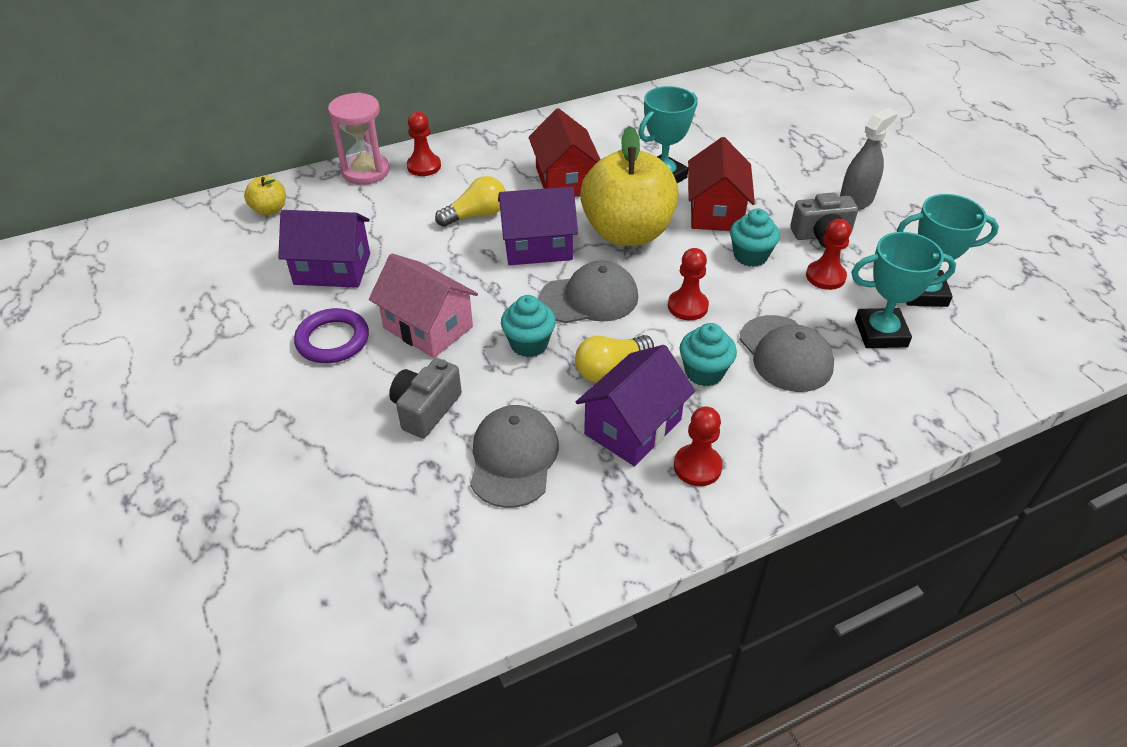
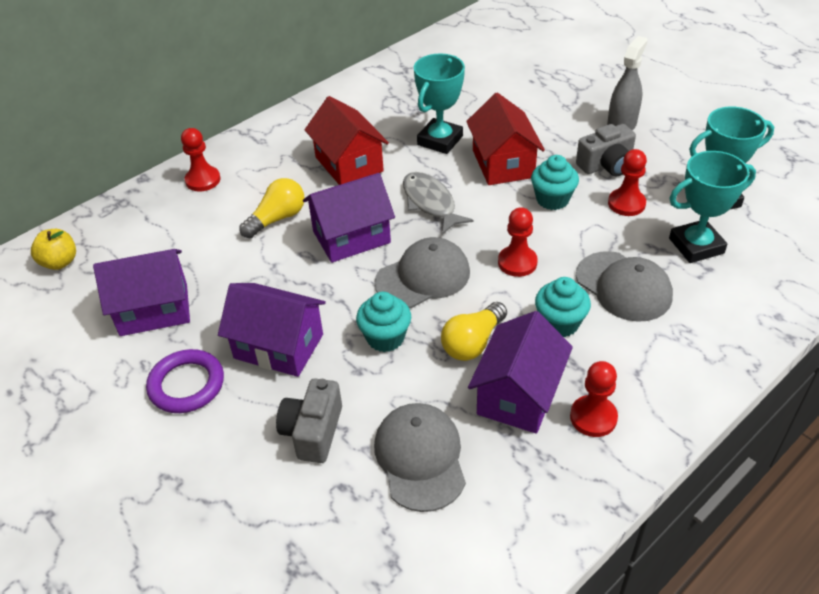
camera: 15 degrees left, 0 degrees up
(365, 171) = (145, 198): pink hourglass -> none
(428, 327) = (278, 346): pink house -> purple house
(627, 233) = (430, 203): yellow apple -> grey fish

